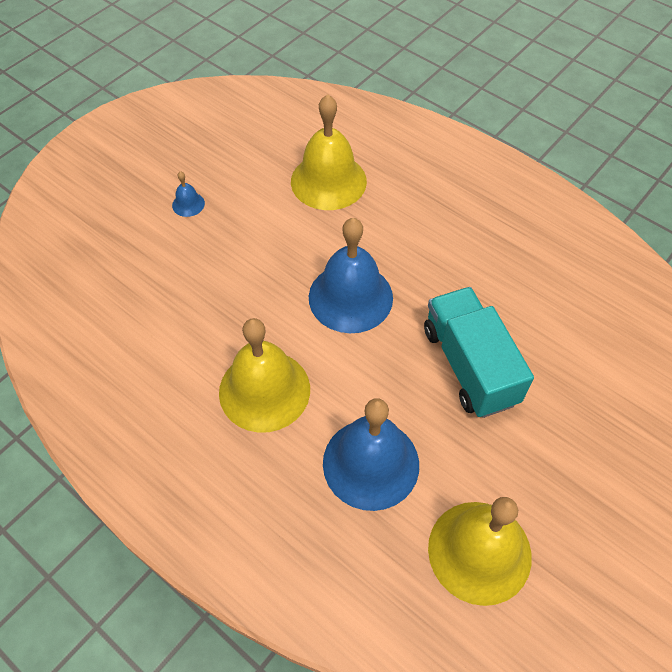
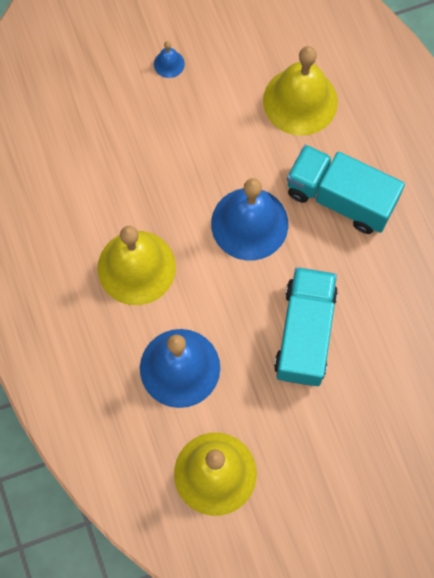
camera: 30 degrees right, 15 degrees up
(418, 238) = (340, 198): none -> turquoise truck

